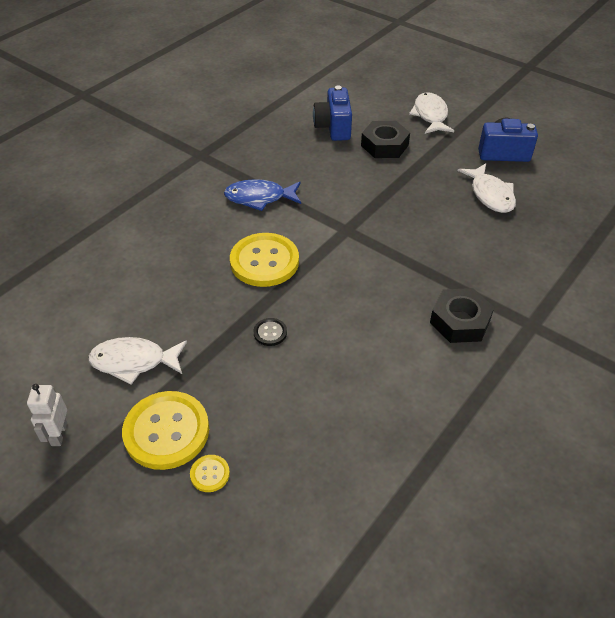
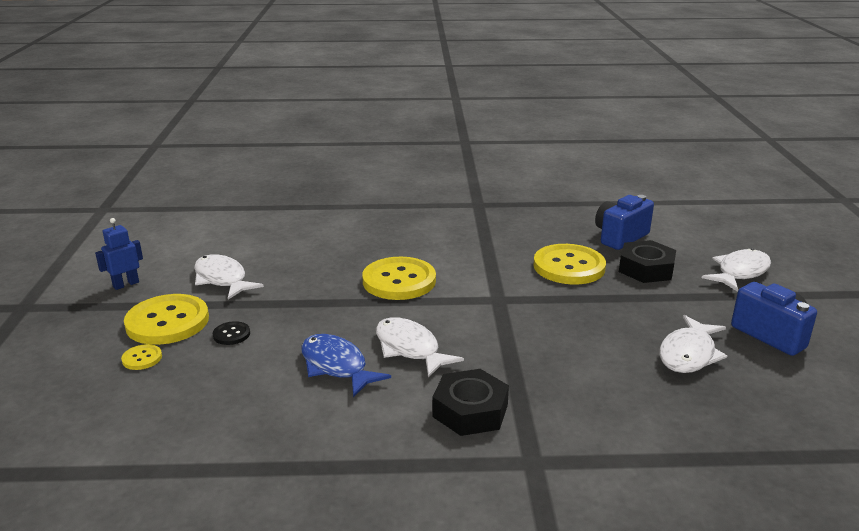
camera: 50 degrees right, 20 degrees down
(58, 434) = (126, 284): white robot -> blue robot
(259, 198) = (470, 246): blue fish -> blue fish (336, 366)
(270, 333) = (321, 318): black button -> black button (231, 334)
(343, 173) = (569, 267): none -> yellow button
(361, 308) = (410, 348): none -> white fish

